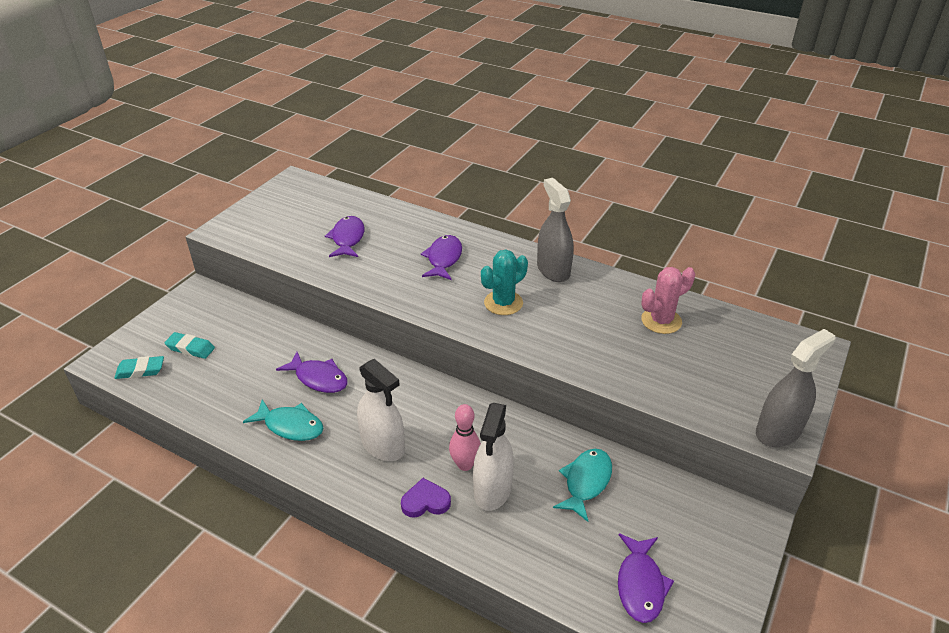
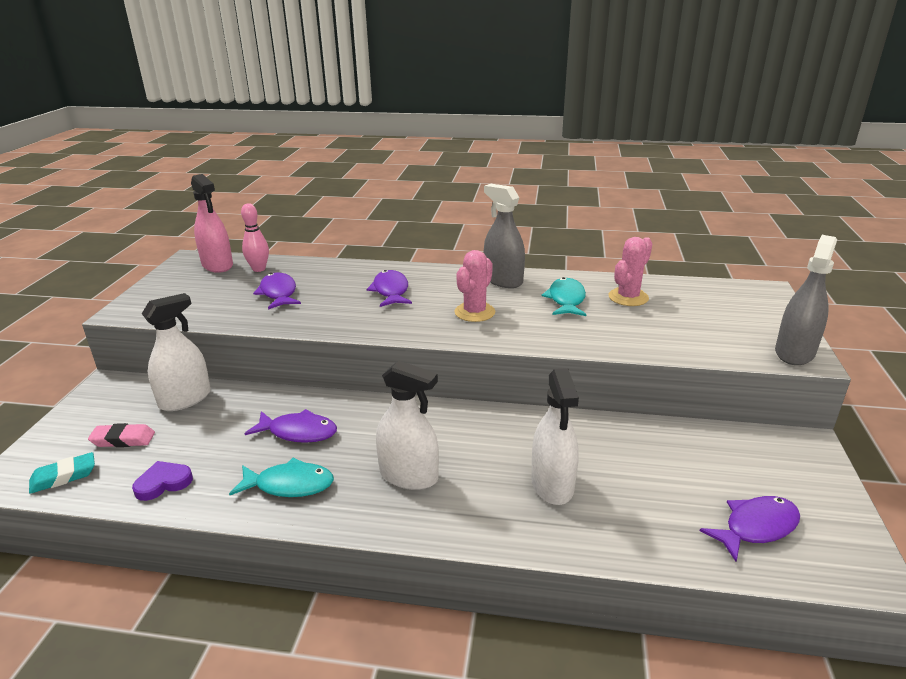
camera: 20 degrees left, 10 degrees down
(190, 348) = (123, 439): turquoise eraser -> pink eraser
(248, 321) = (185, 399): none -> white spray bottle
(312, 193) = (217, 265): none -> pink spray bottle
(425, 501) = (489, 516): purple heart -> purple heart (163, 483)
(465, 464) = (508, 470): pink bowling pin -> pink bowling pin (259, 269)
(503, 303) = (474, 312): turquoise cactus -> pink cactus
(586, 482) = (637, 453): turquoise fish -> turquoise fish (566, 300)
(640, 584) = (756, 527): purple fish -> purple fish turned 105 degrees counterclockwise

